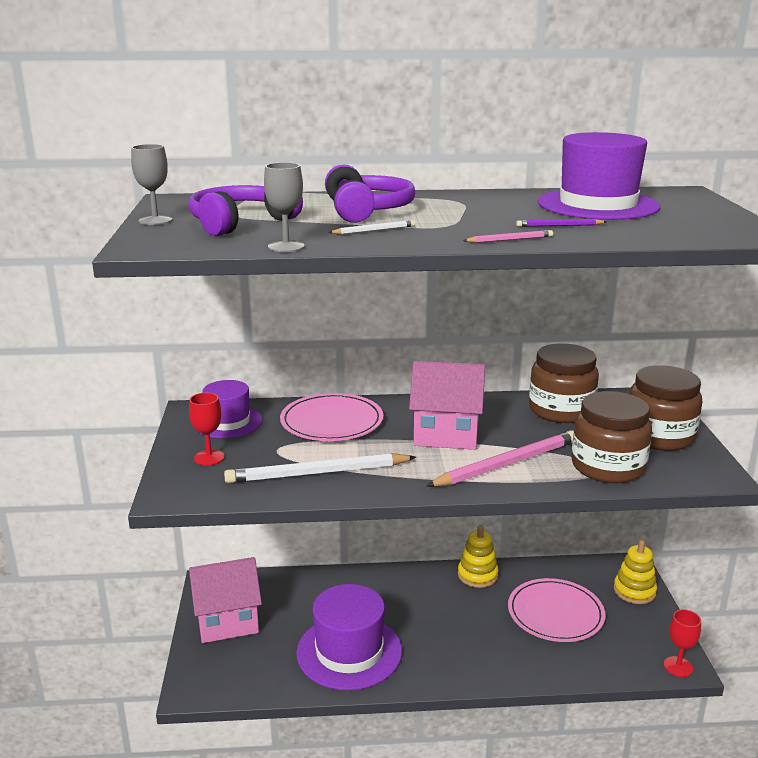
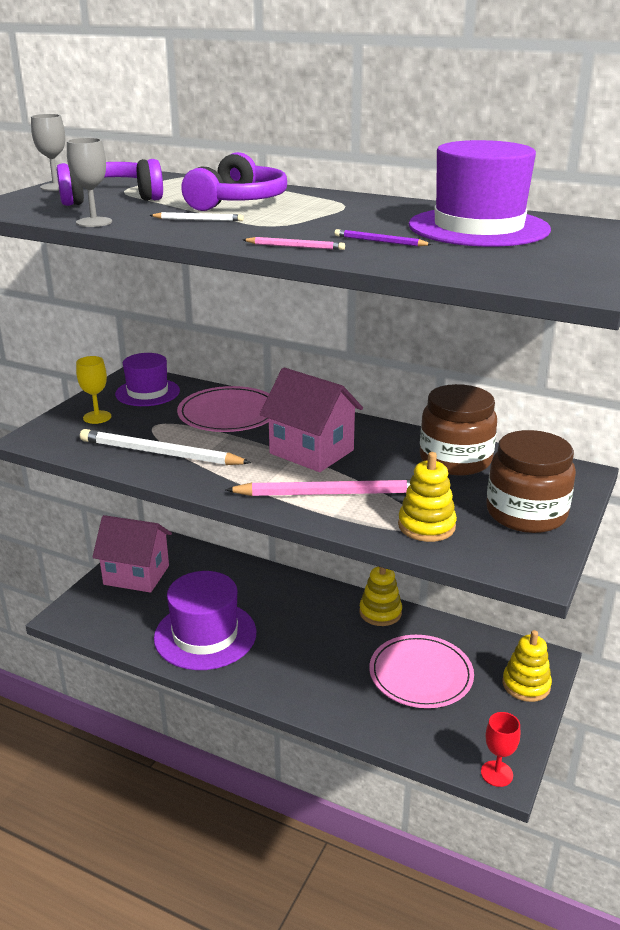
camera: 30 degrees right, 5 degrees up
(209, 457) = (97, 417): red goblet -> yellow goblet
(608, 467) = (426, 526): brown jar -> yellow stacking toy

